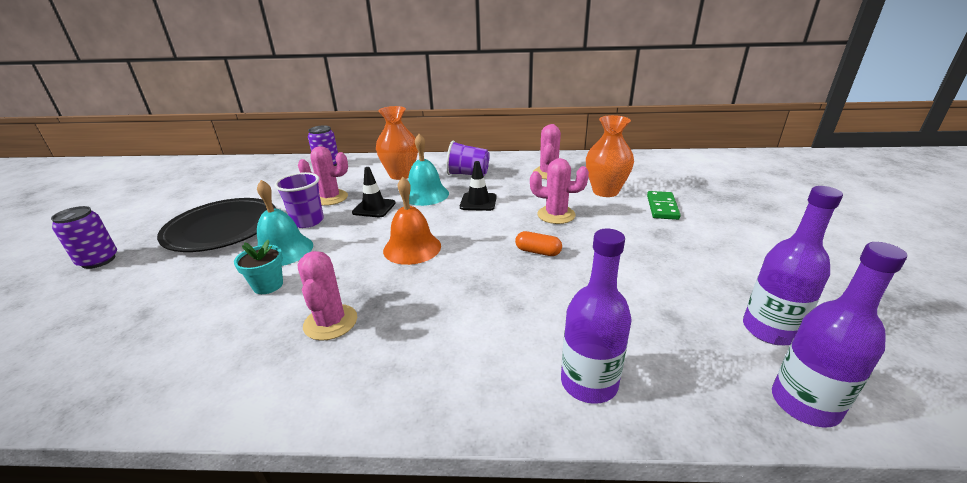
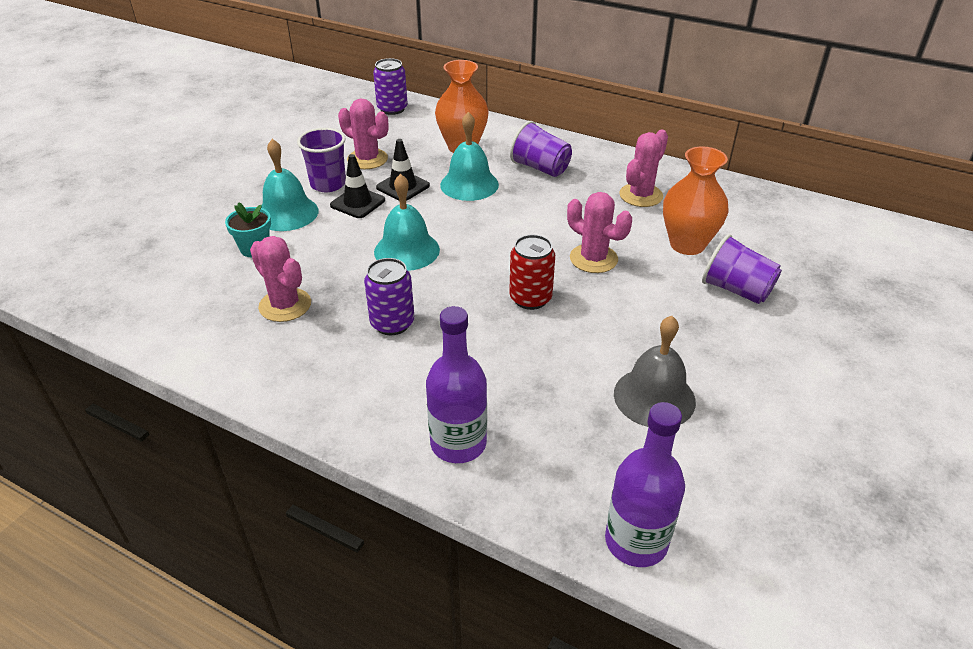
camera: 25 degrees right, 10 degrees up
(98, 260) = (134, 174): purple can -> purple can (392, 323)
(222, 228) = (247, 168): black plate -> none
(330, 322) = (285, 305): pink cactus -> pink cactus turned 60 degrees counterclockwise
(412, 248) = (407, 250): orange bell -> turquoise bell
(478, 202) = (519, 213): black traffic cone -> black traffic cone (357, 203)
(538, 252) = (530, 298): orange capsule -> red can
(662, 207) = (736, 290): green domino -> purple cup
(690, 288) = (654, 397): none -> grey bell
(769, 330) = (688, 470): purple bottle -> none

